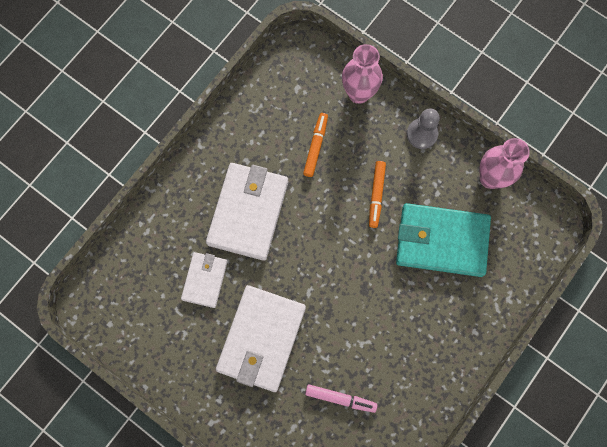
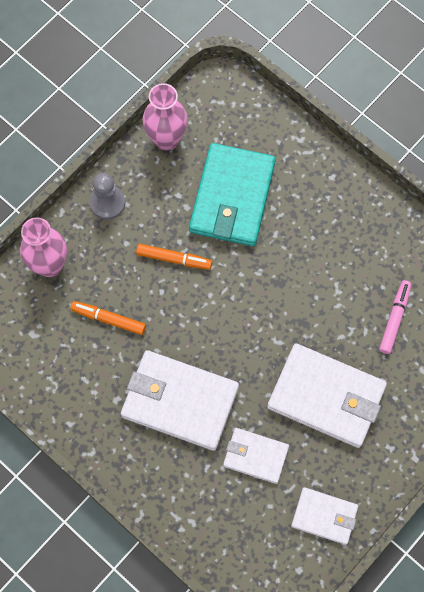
camera: 85 degrees left, 5 degrees down
(155, 343) = (324, 516): none -> white wallet

